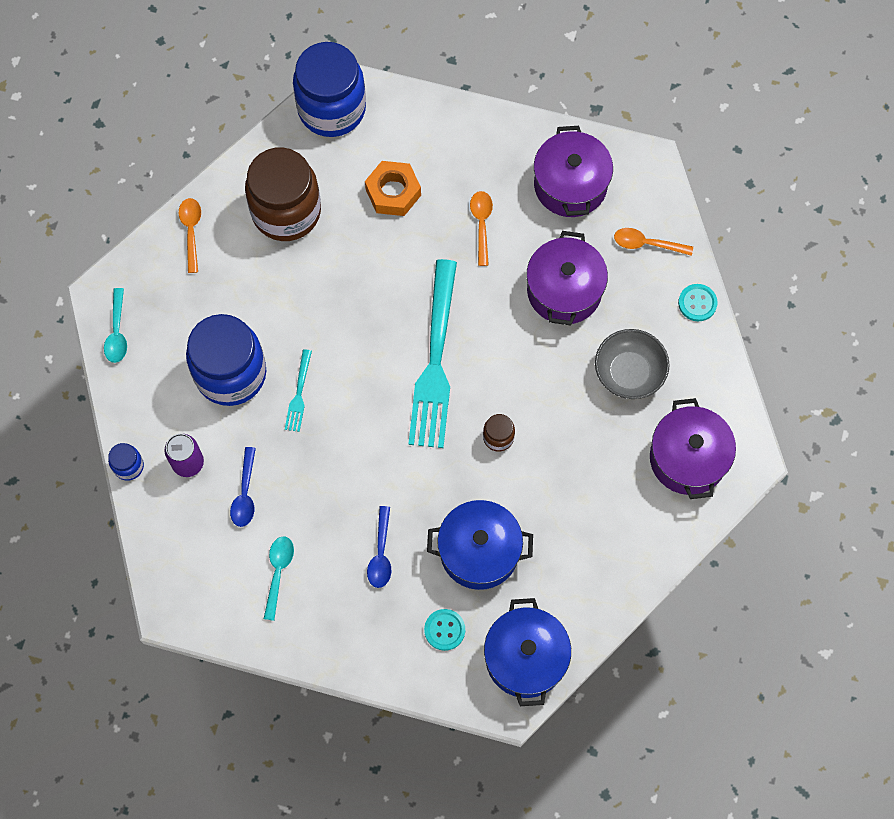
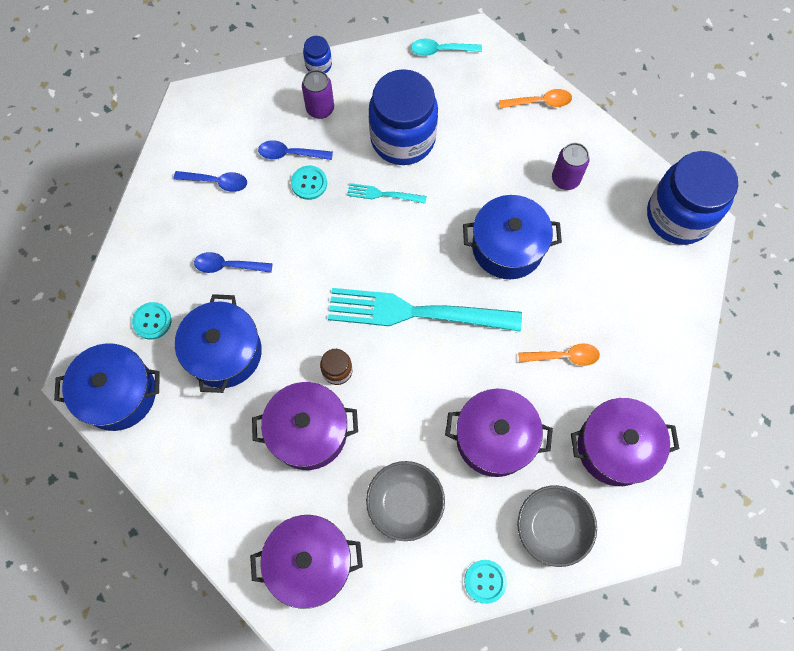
camera: 90 degrees right, 0 degrees up
(278, 572) = (217, 182): turquoise spoon -> blue spoon
(283, 472) = (309, 183): none -> turquoise button
(286, 211) = (565, 179): brown jar -> purple can
(363, 271) = (507, 247): none -> blue pot
(393, 192) = (593, 273): orange nut -> none
(561, 463) = (308, 431): none -> purple pot
(646, 244) = (552, 527): orange spoon -> grey bowl

